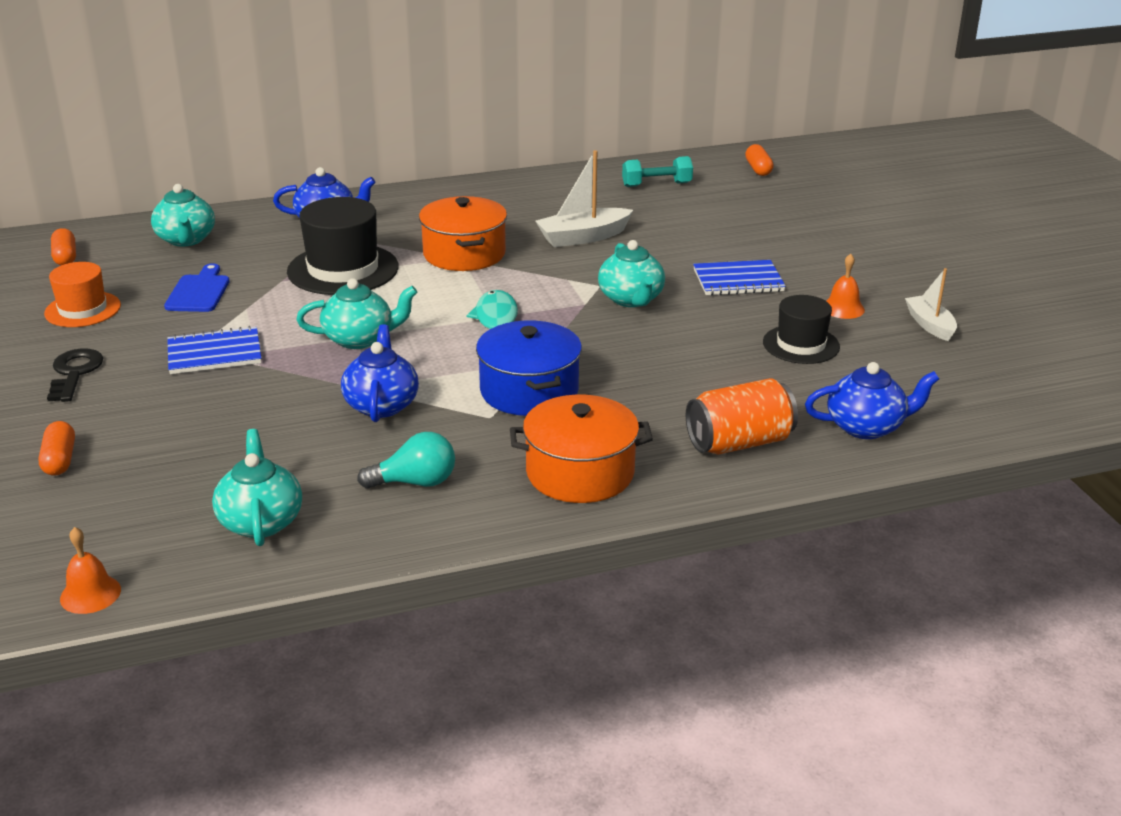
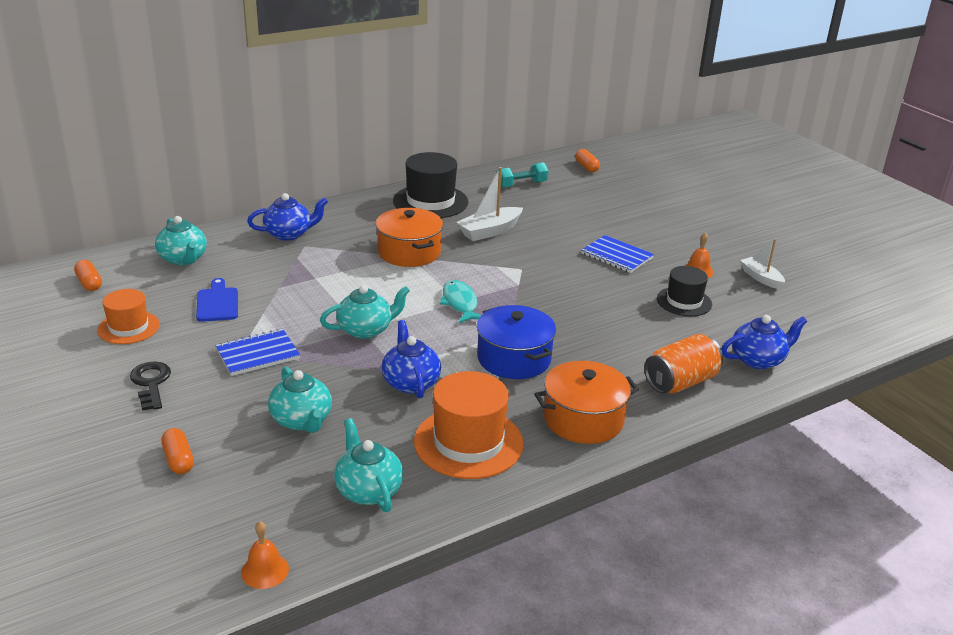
camera: 15 degrees left, 0 degrees up
(343, 269) = (323, 273): black hat -> black hat (430, 201)
(415, 482) = (468, 442): turquoise light bulb -> orange hat
(631, 299) = (549, 278): turquoise teapot -> turquoise teapot (302, 420)
(738, 280) = (616, 256): blue notebook -> blue notebook turned 60 degrees clockwise

